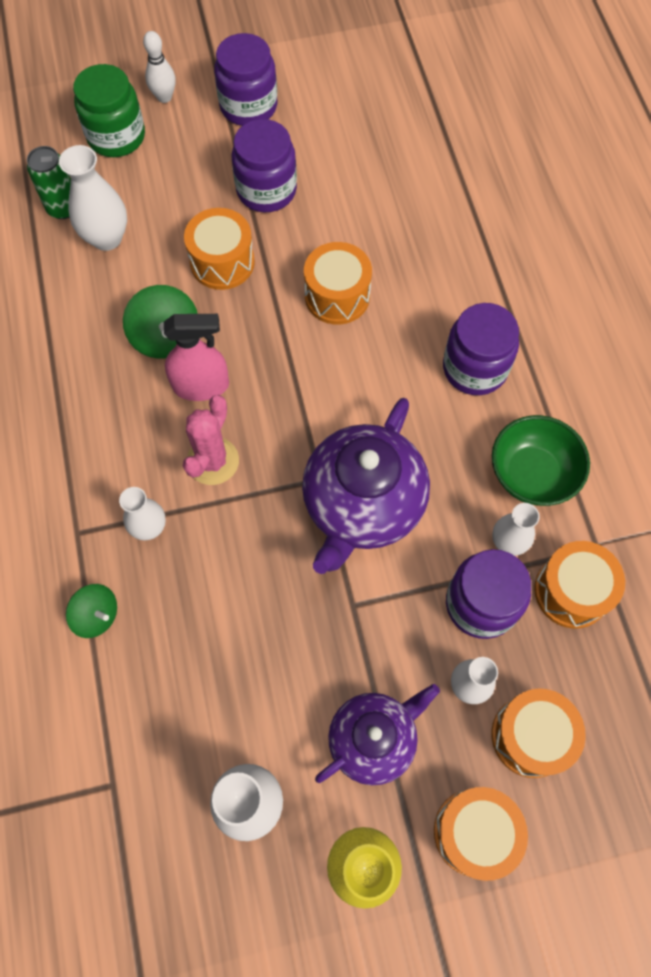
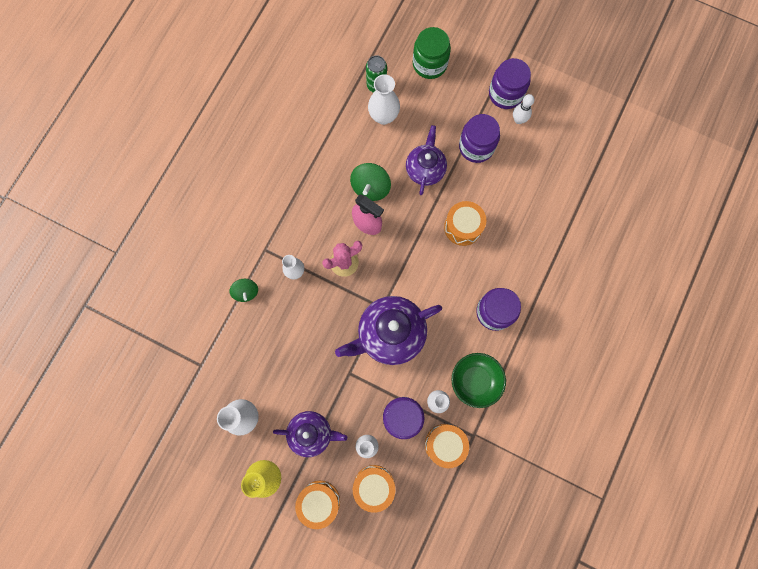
camera: 40 degrees right, 10 degrees up
(164, 97) = (469, 58): white bowling pin -> white bowling pin (518, 120)
(222, 262) = (425, 169): orange drum -> purple teapot

